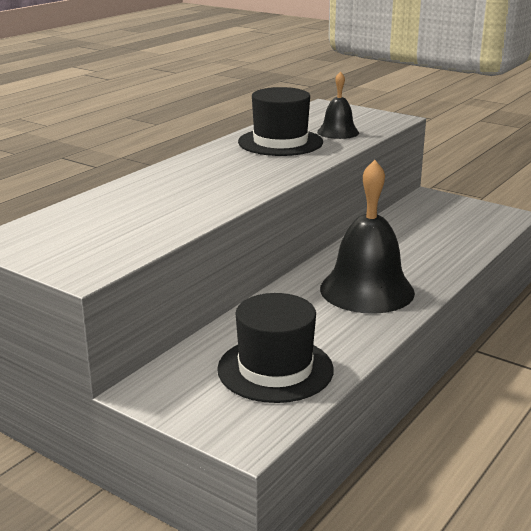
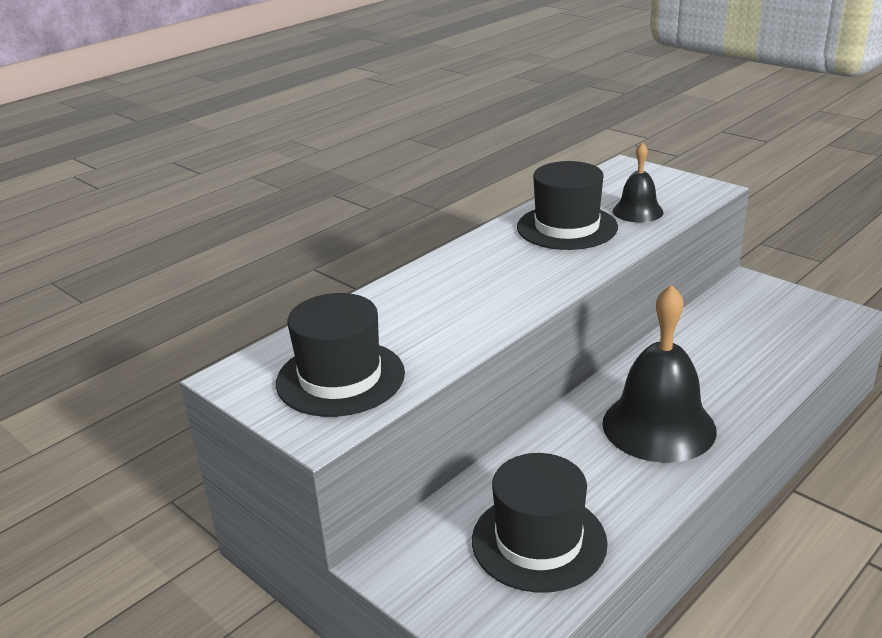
camera: 10 degrees right, 5 degrees up
(97, 238) = (340, 378): none -> black hat

